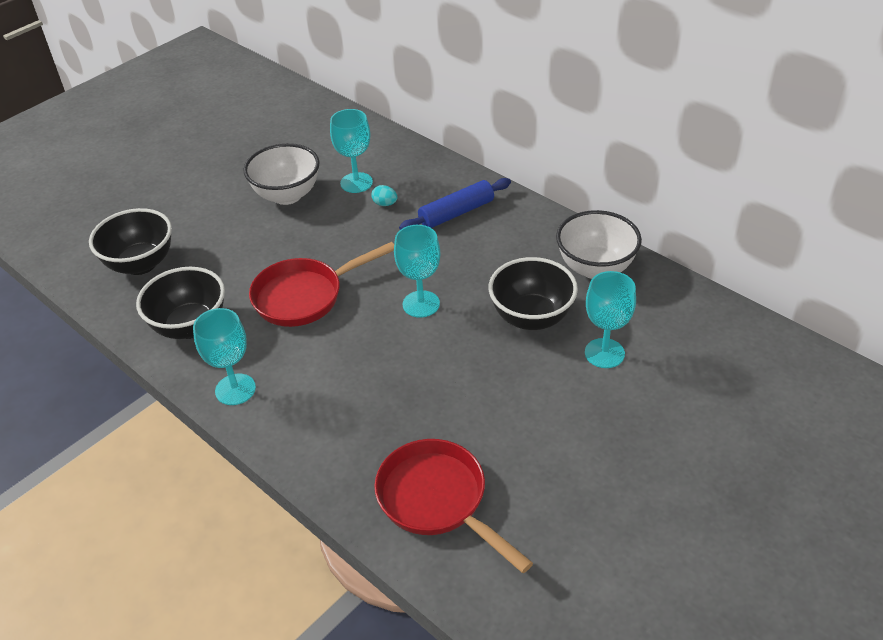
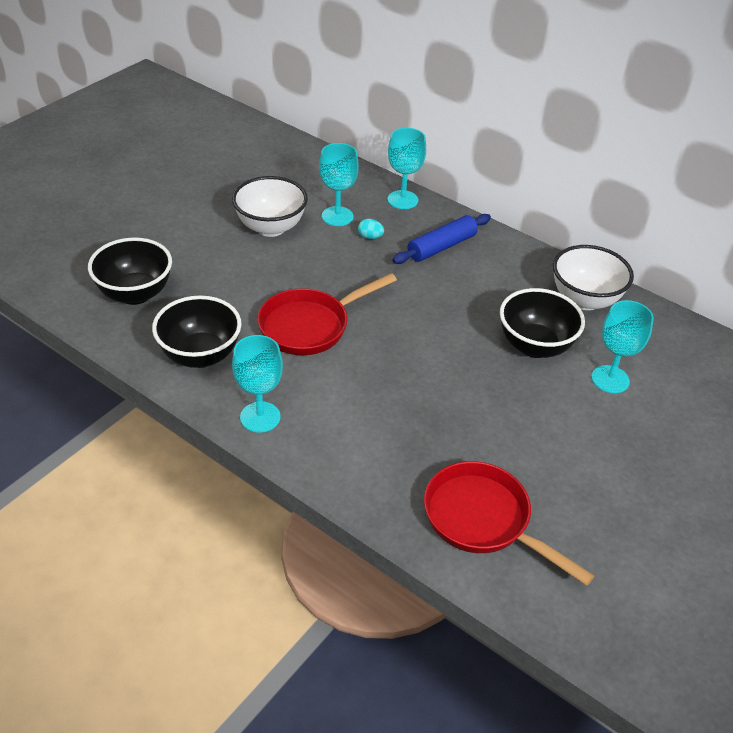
camera: 10 degrees left, 0 degrees up
(421, 304) = (426, 333): turquoise goblet -> turquoise goblet (402, 200)

